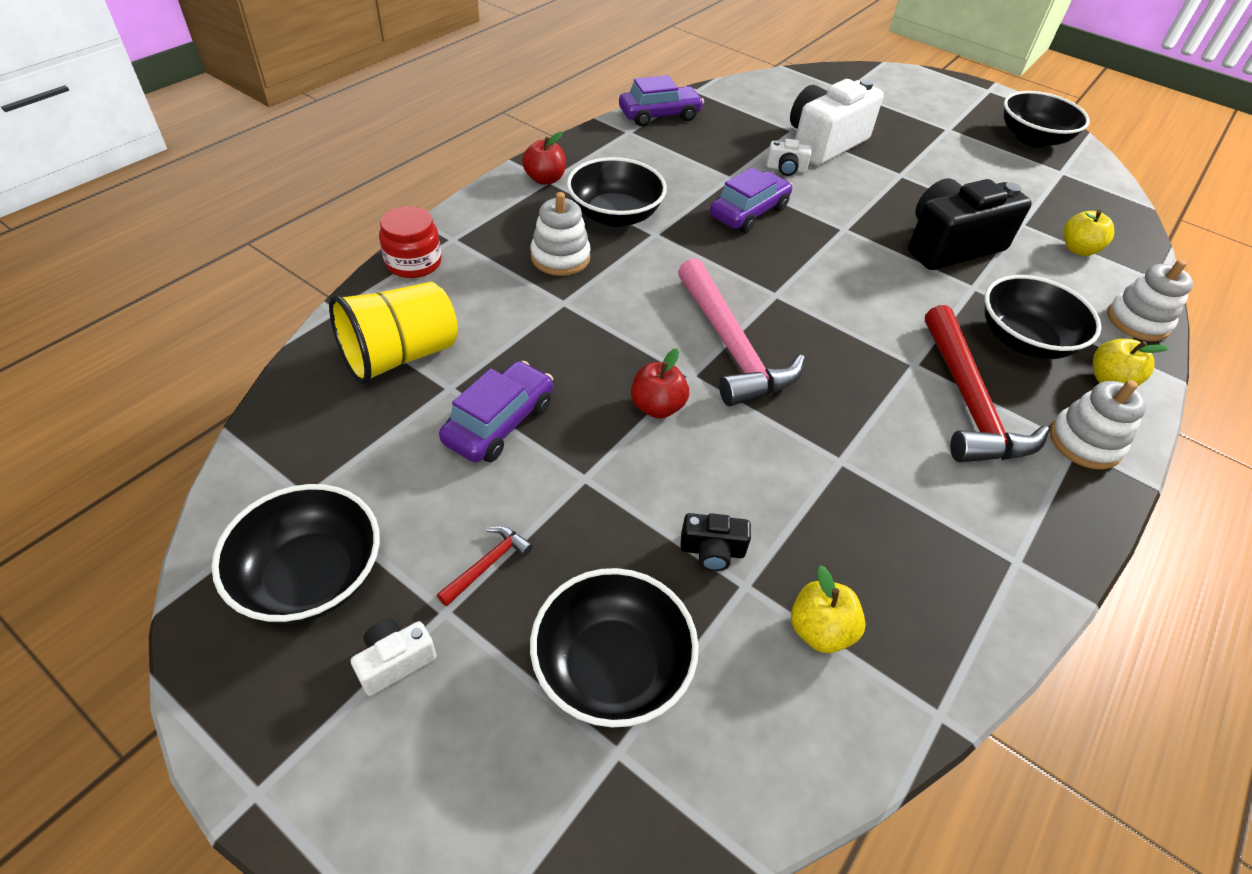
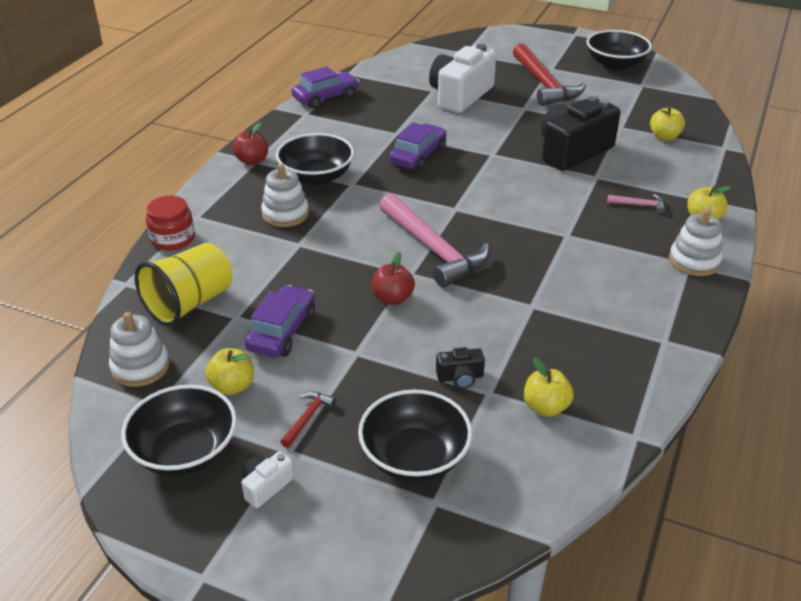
camera: 10 degrees left, 10 degrees down
(408, 490) = (232, 386): none -> yellow apple
(786, 169) = (436, 120): white camera -> none
(968, 401) = (610, 251): red hammer -> red hammer (544, 84)
(1023, 340) = (639, 205): black bowl -> pink hammer
(1137, 321) = (715, 177): white stacking toy -> white stacking toy (140, 367)

